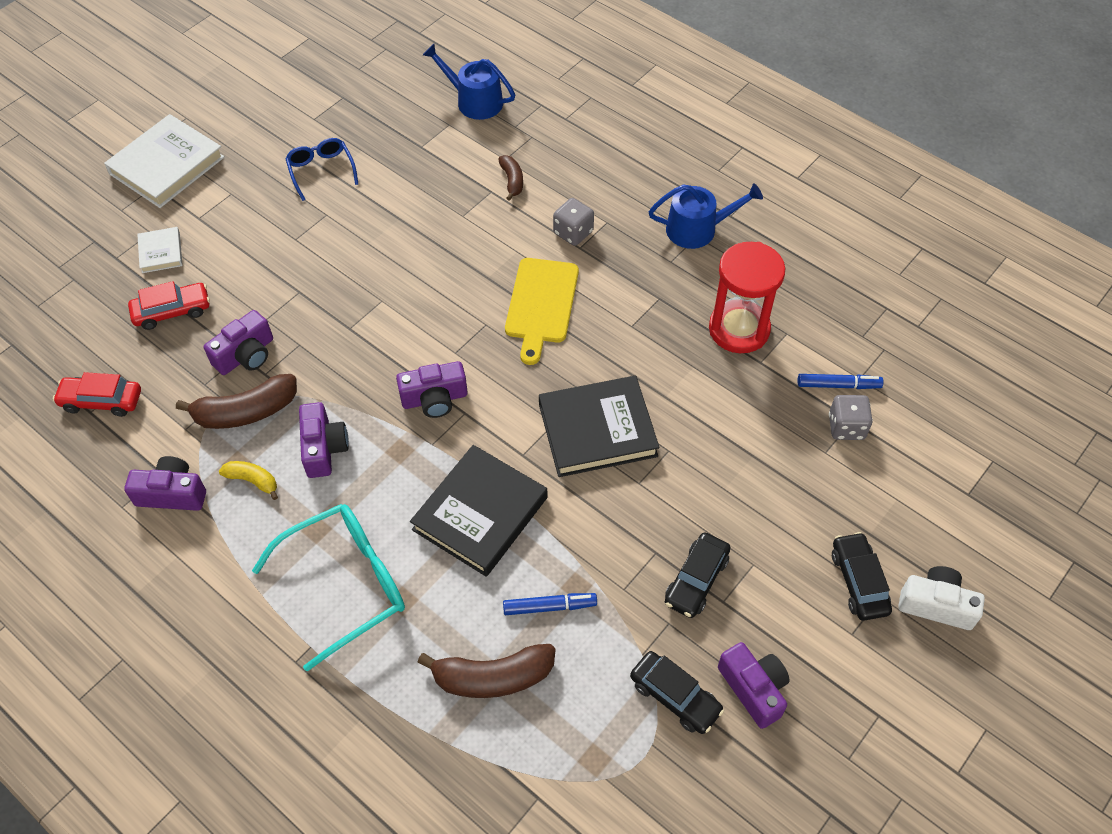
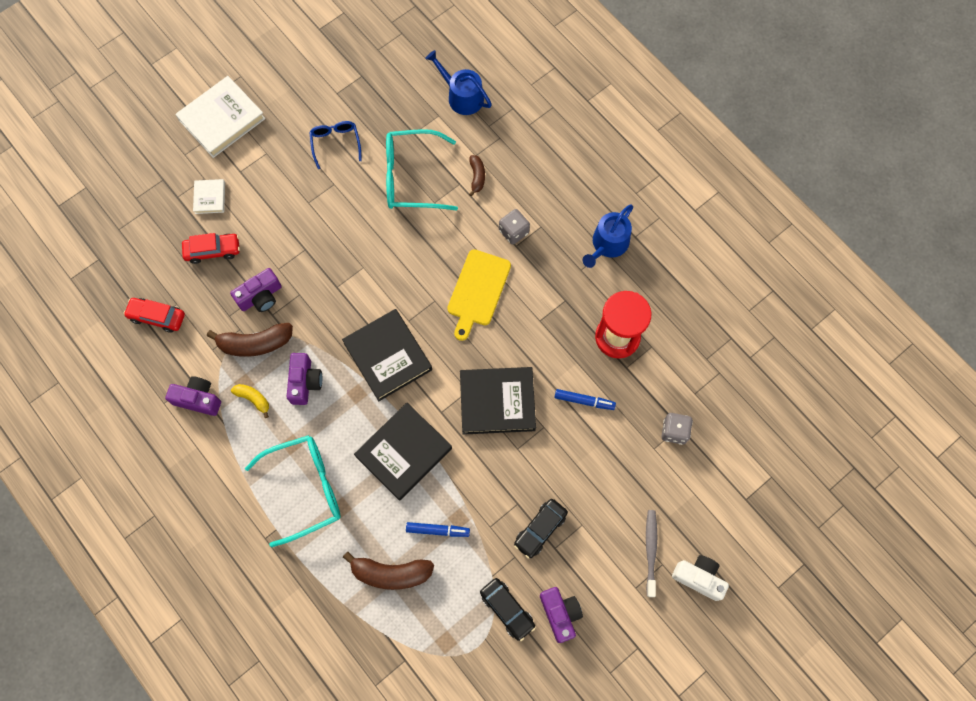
camera: 10 degrees right, 15 degrees up
(428, 193) = (412, 177): none -> turquoise glasses
(434, 399) = (387, 356): purple camera -> black book
(698, 229) = (607, 244): blue watering can -> blue watering can turned 120 degrees clockwise
(838, 385) = (677, 396): blue marker -> blue marker (584, 401)
(859, 581) = (650, 551): black car -> grey toothbrush

